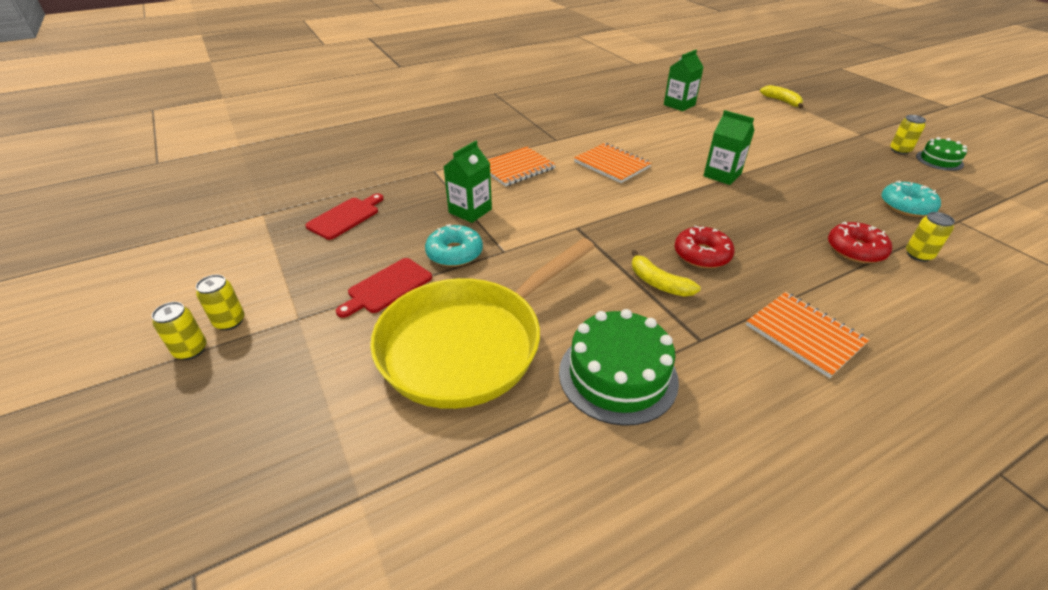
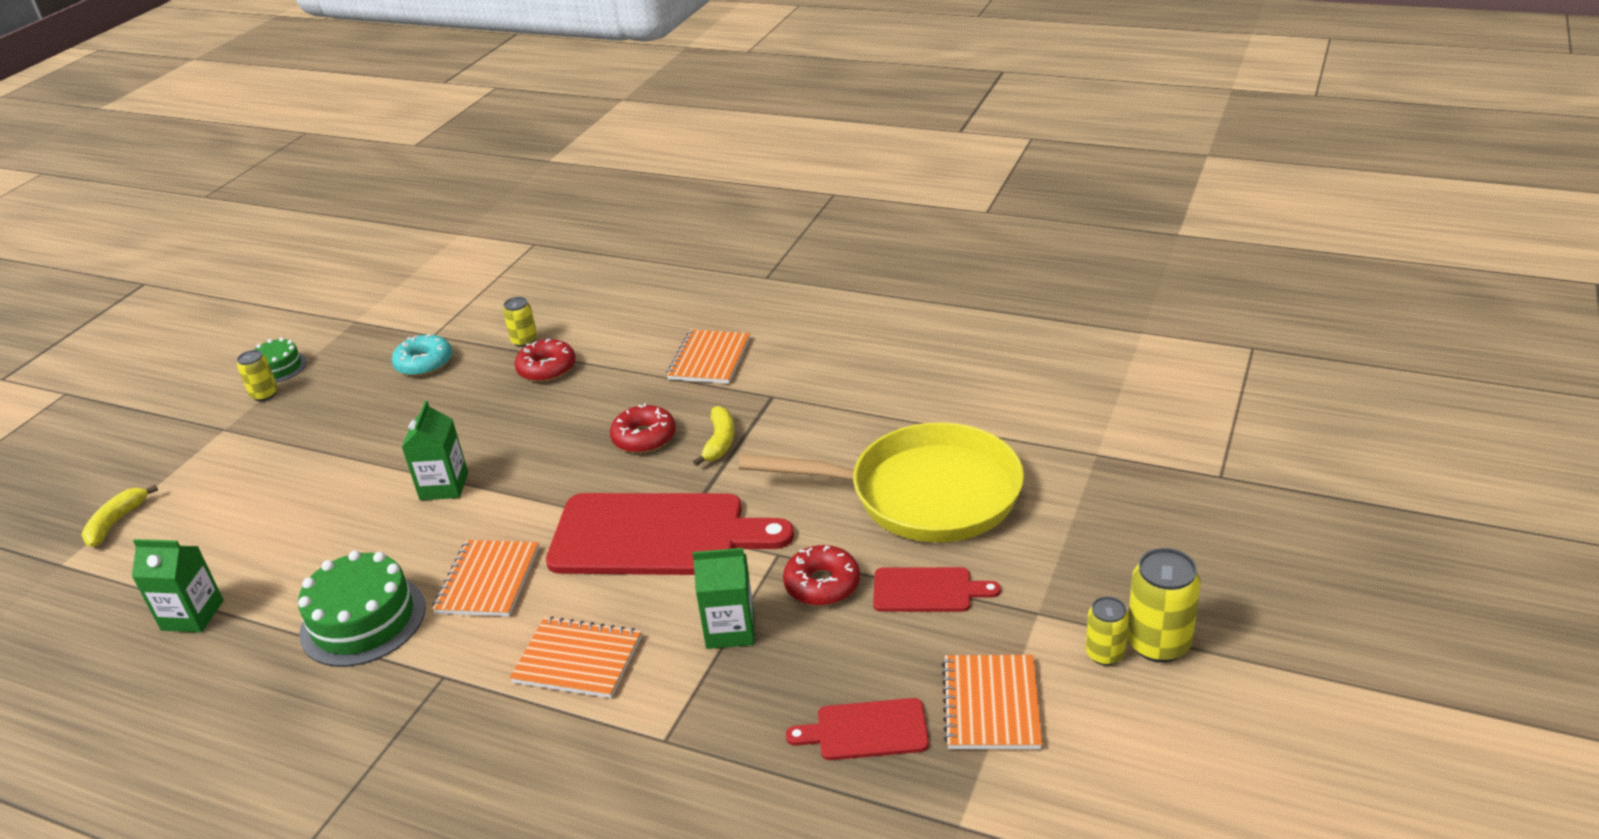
camera: 125 degrees left, 5 degrees down
(191, 350) = (1158, 644): yellow can -> yellow can, size x1.64
(287, 259) = (991, 704): none -> orange notebook
(454, 253) = (822, 584): turquoise donut -> red donut
(582, 219) = (656, 535): none -> red cutting board
(618, 375) = (859, 413): green cake -> green cake (363, 620)

